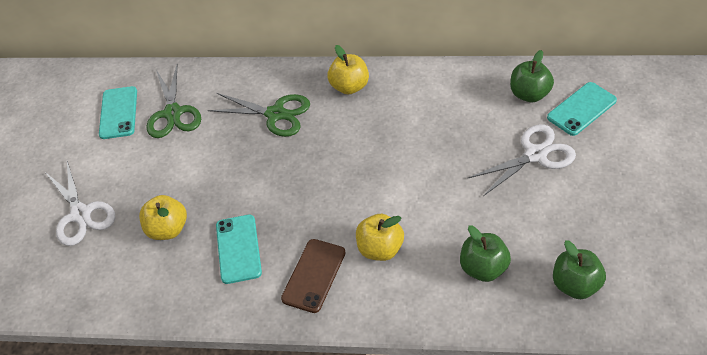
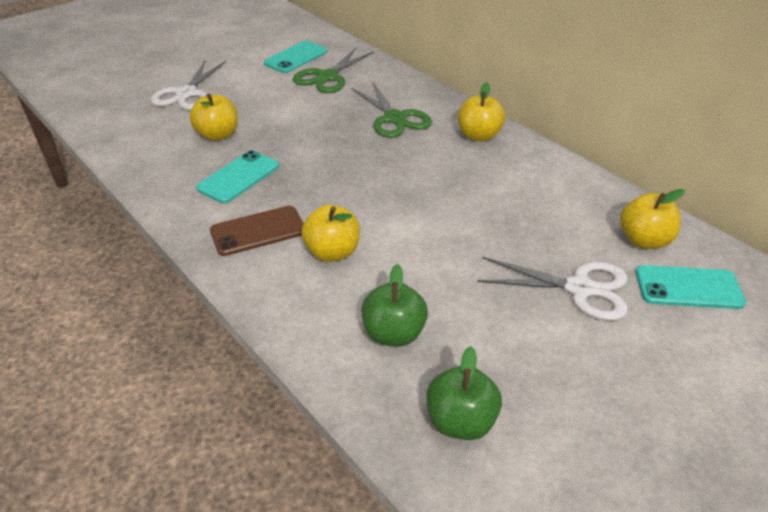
camera: 40 degrees right, 10 degrees down
(529, 94) = (644, 240): green apple -> yellow apple

